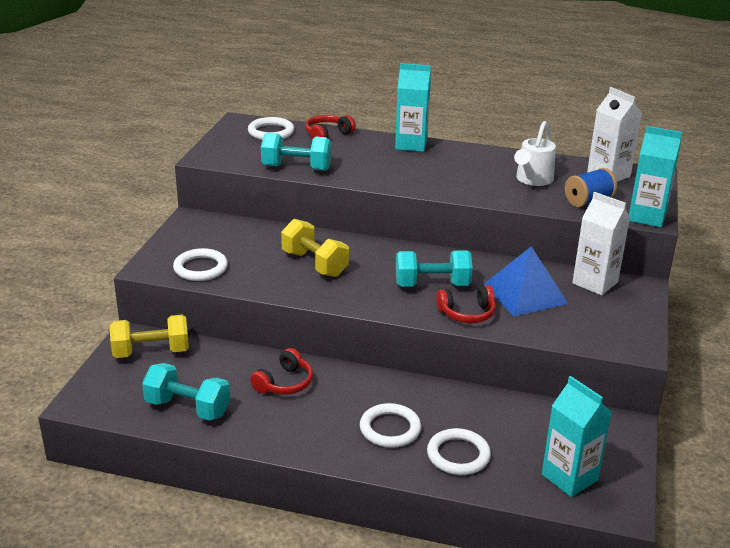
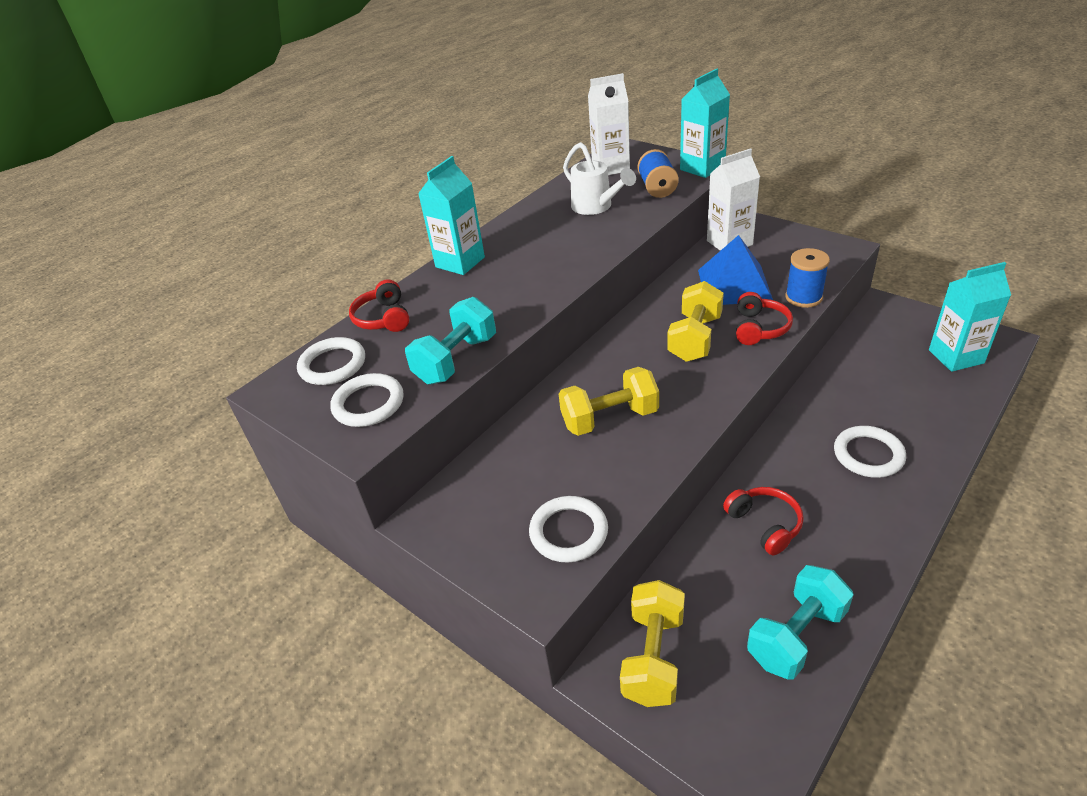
camera: 60 degrees left, 10 degrees up
(432, 285) = (695, 338): turquoise dumbbell -> yellow dumbbell
(458, 455) = (918, 416): white ring -> white ring (368, 404)
(531, 331) = (803, 297): none -> blue spool

